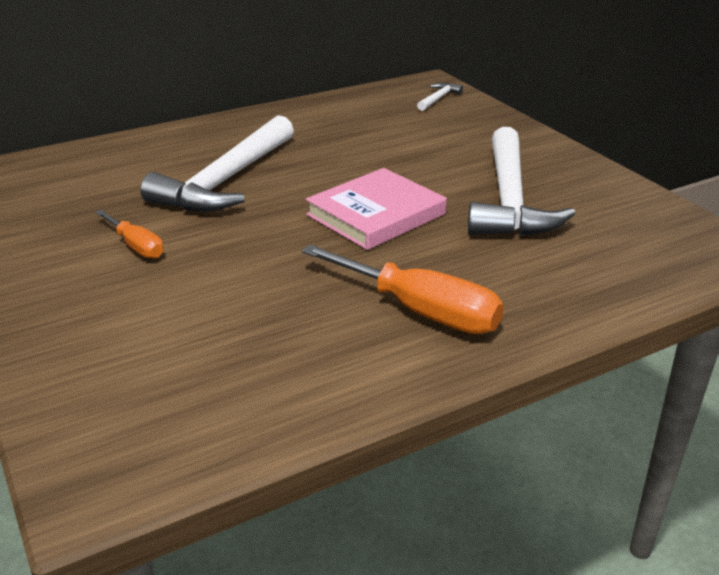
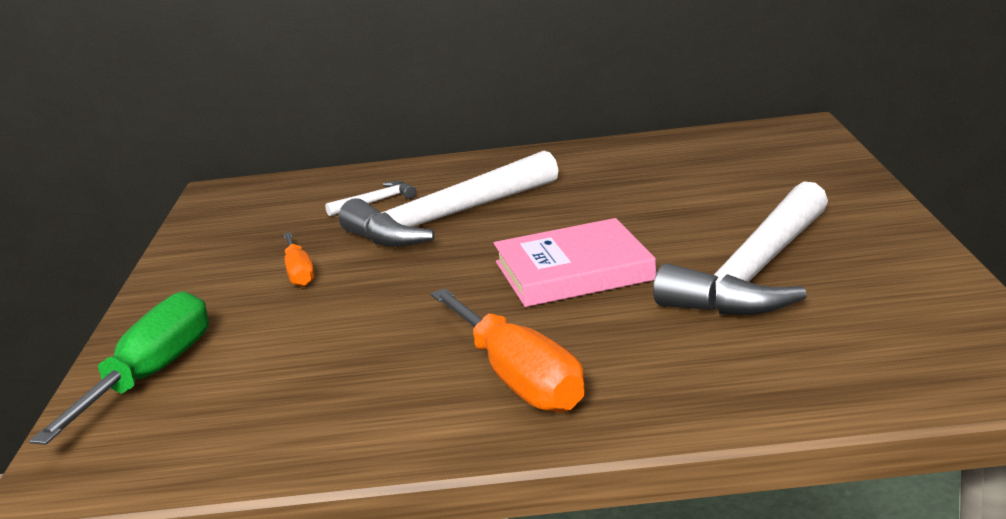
camera: 30 degrees right, 10 degrees down
(84, 369) = (150, 377): none -> green screwdriver
(438, 98) = (788, 147): white hammer -> white hammer (375, 202)

